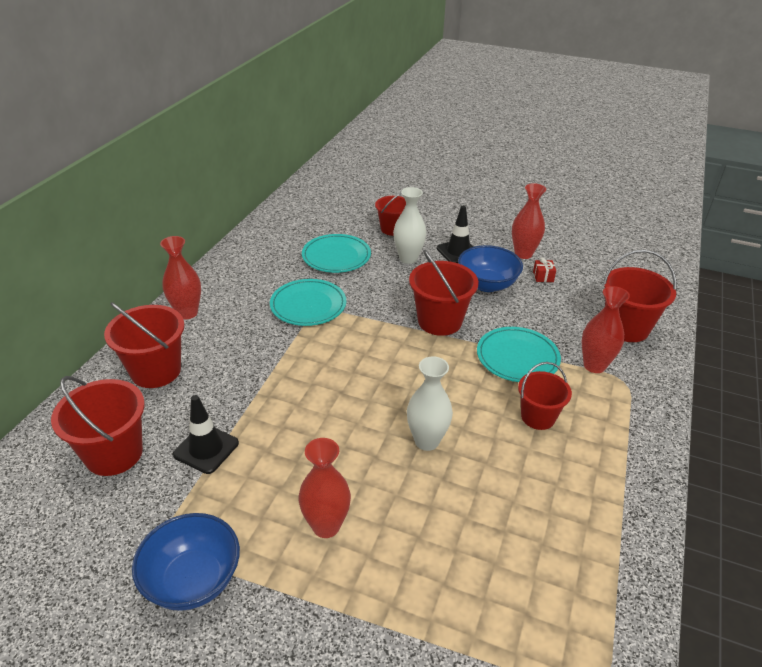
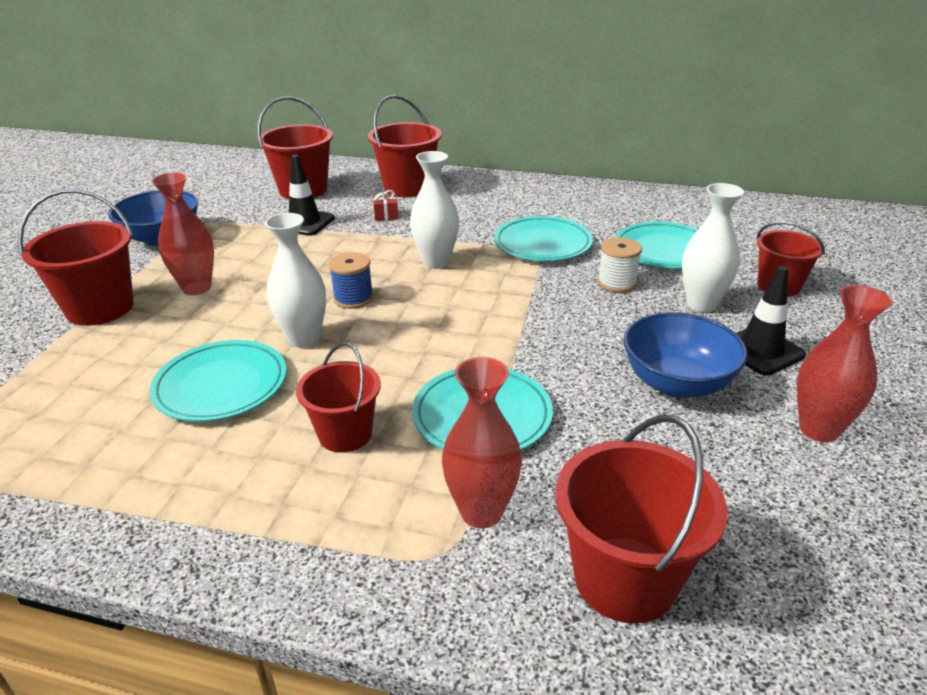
camera: 85 degrees right, 5 degrees down
(187, 313) = (500, 186): red vase -> none
(321, 363) = (436, 262): none -> white vase
(370, 412) = (353, 298): none -> blue spool
(375, 283) = (617, 283): none -> white spool
(439, 321) = (549, 339): red bucket -> red bucket (100, 308)
(486, 487) = (221, 385): none -> turquoise plate
(543, 277) = (750, 455): red gift -> red gift (386, 215)

